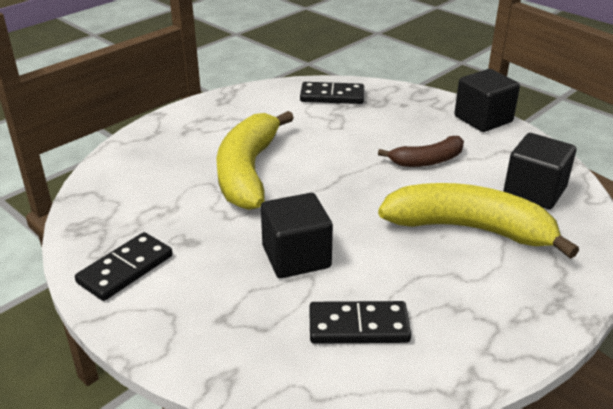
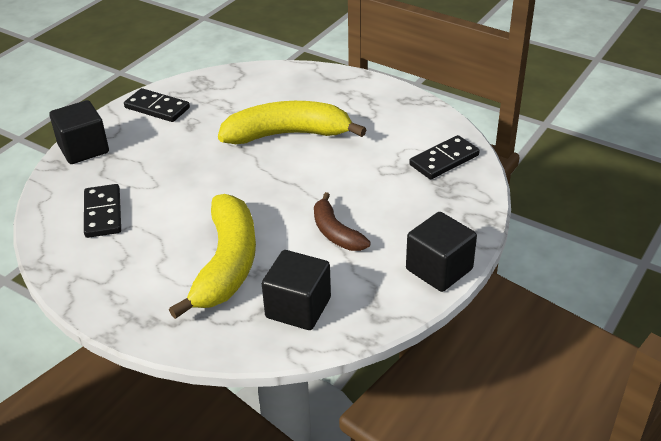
camera: 80 degrees right, 5 degrees up
(296, 257) = (177, 175): black cube -> black cube (83, 149)
(332, 96) = (444, 160): black domino -> black domino turned 60 degrees clockwise

